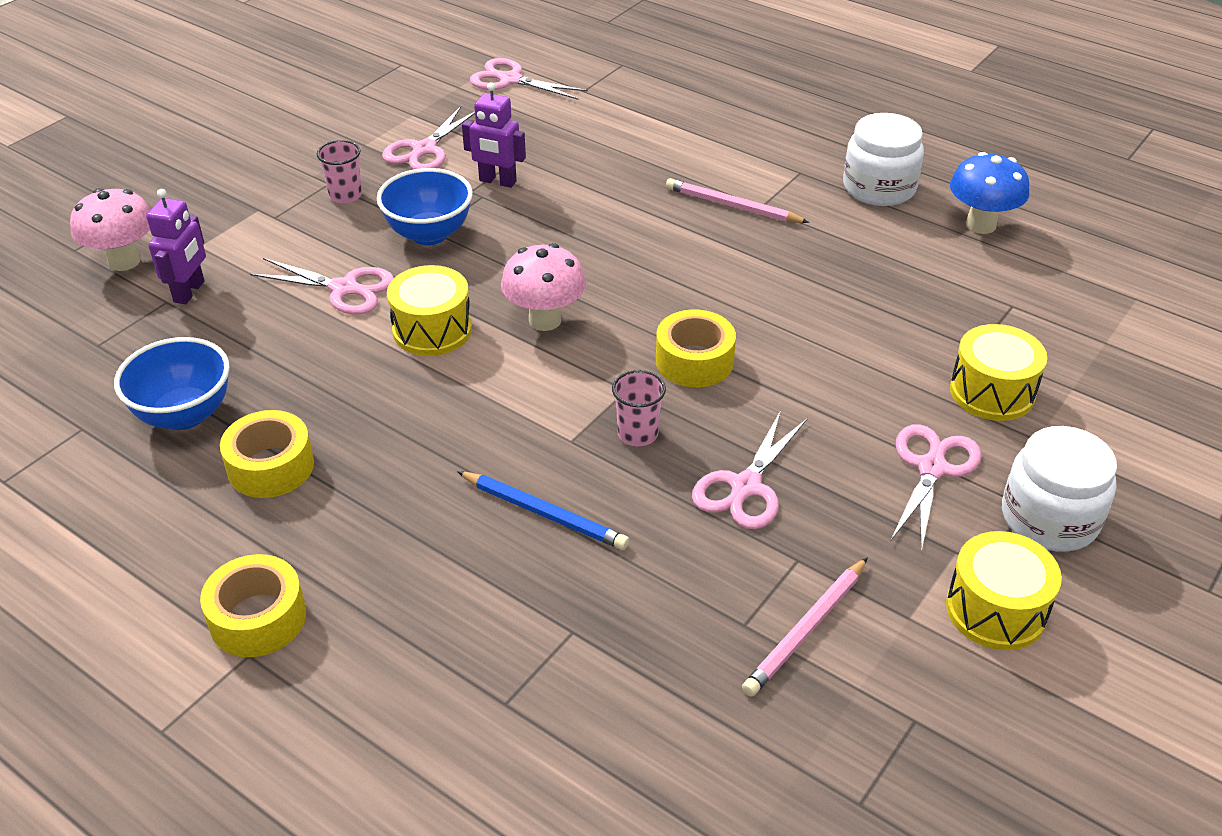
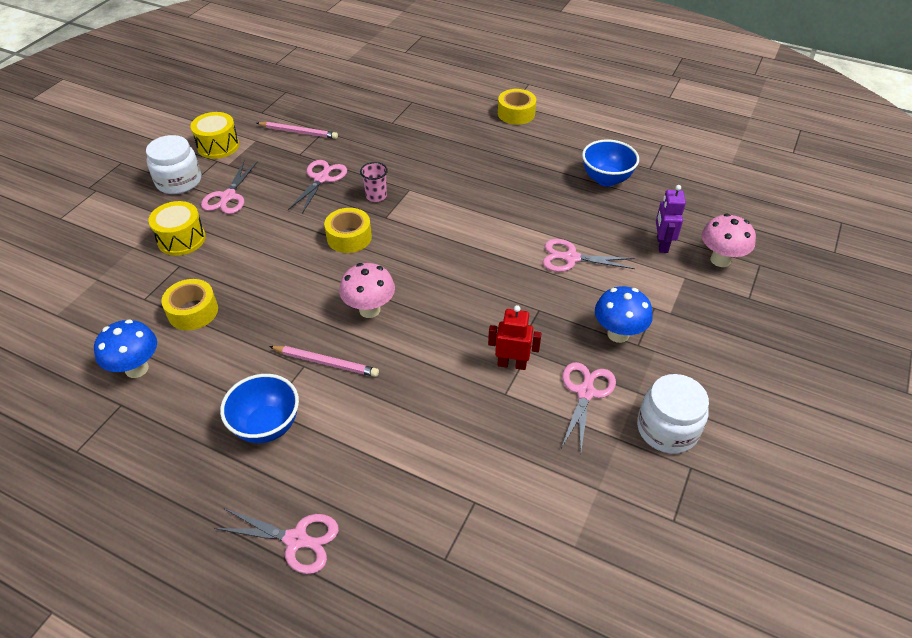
camera: 170 degrees right, 5 degrees up
(271, 466) = (547, 162): yellow tape -> yellow tape (193, 311)
(345, 195) = (618, 334): pink cup -> blue mushroom
(429, 234) = (539, 306): blue bowl -> blue bowl (267, 426)
(432, 330) = (504, 238): yellow drum -> none
(497, 181) = (512, 364): purple robot -> red robot
(511, 80) = (551, 509): pink scissors -> pink scissors (296, 540)
(544, 513) = (414, 158): blue pencil -> none
(545, 320) = (441, 252): pink mushroom -> pink mushroom (369, 310)
(806, 629) = (298, 132): pink pencil -> pink pencil turned 75 degrees clockwise
(879, 188) = (206, 399): white jar -> white jar (667, 429)

